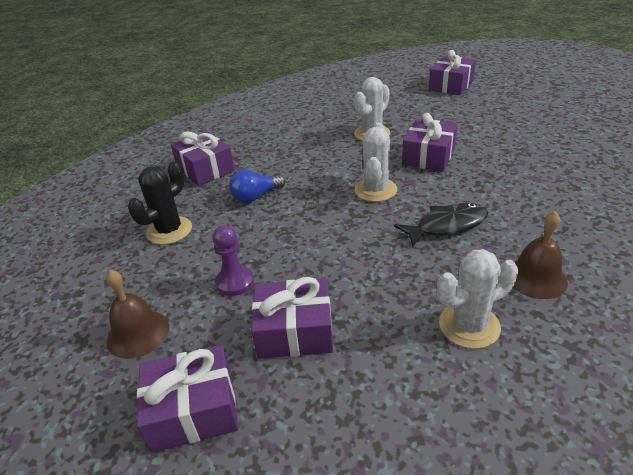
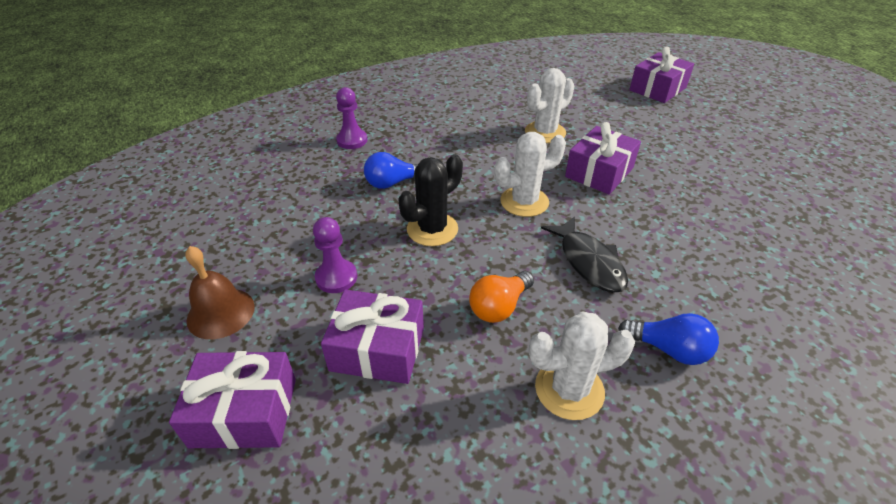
camera: 10 degrees right, 5 degrees up
(169, 230) = (291, 204): black cactus -> black cactus (432, 229)
(205, 169) = (352, 140): purple gift -> purple pawn
(375, 190) = (524, 202): white cactus -> white cactus turned 45 degrees clockwise
(386, 275) = (499, 307): none -> orange light bulb
(447, 226) = (589, 262): black fish -> black fish turned 75 degrees clockwise
(535, 278) = (668, 349): brown bell -> blue light bulb

